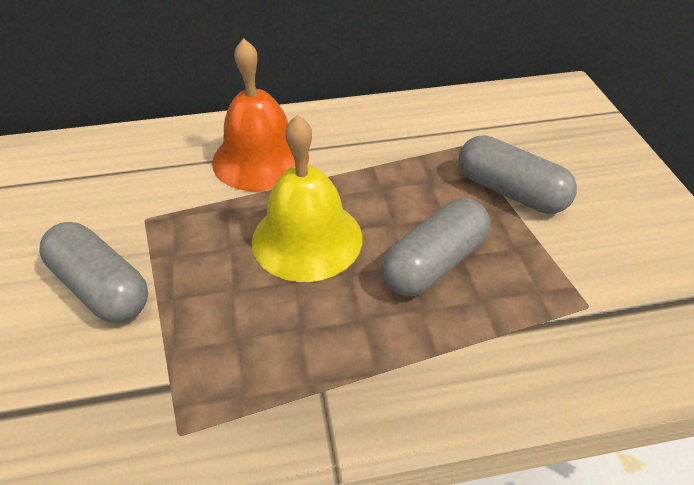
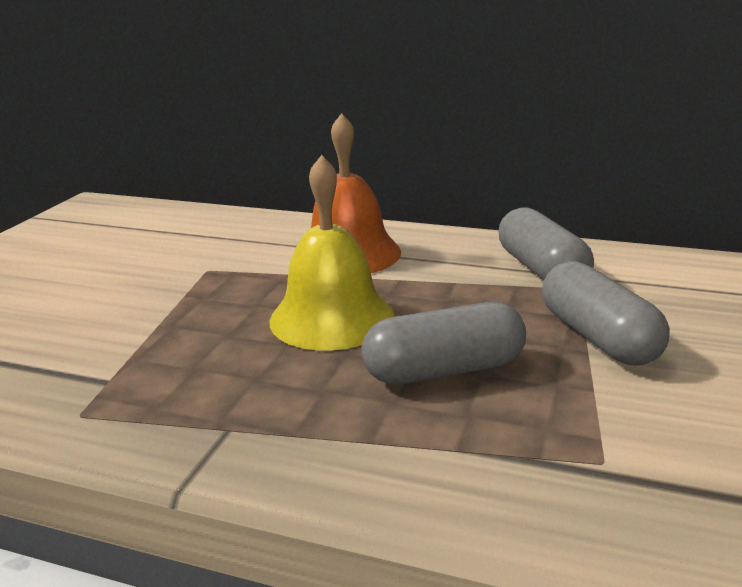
camera: 30 degrees right, 20 degrees down
(101, 288) = (127, 303): grey capsule -> grey capsule (541, 270)

